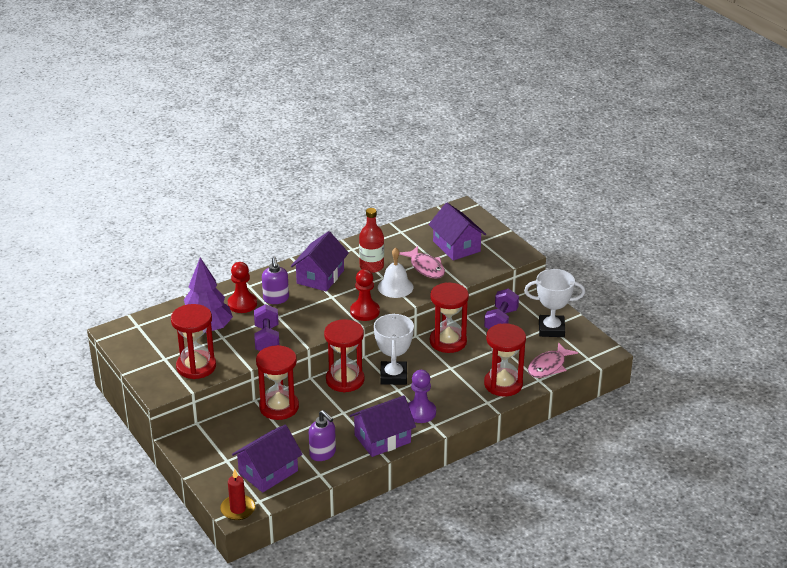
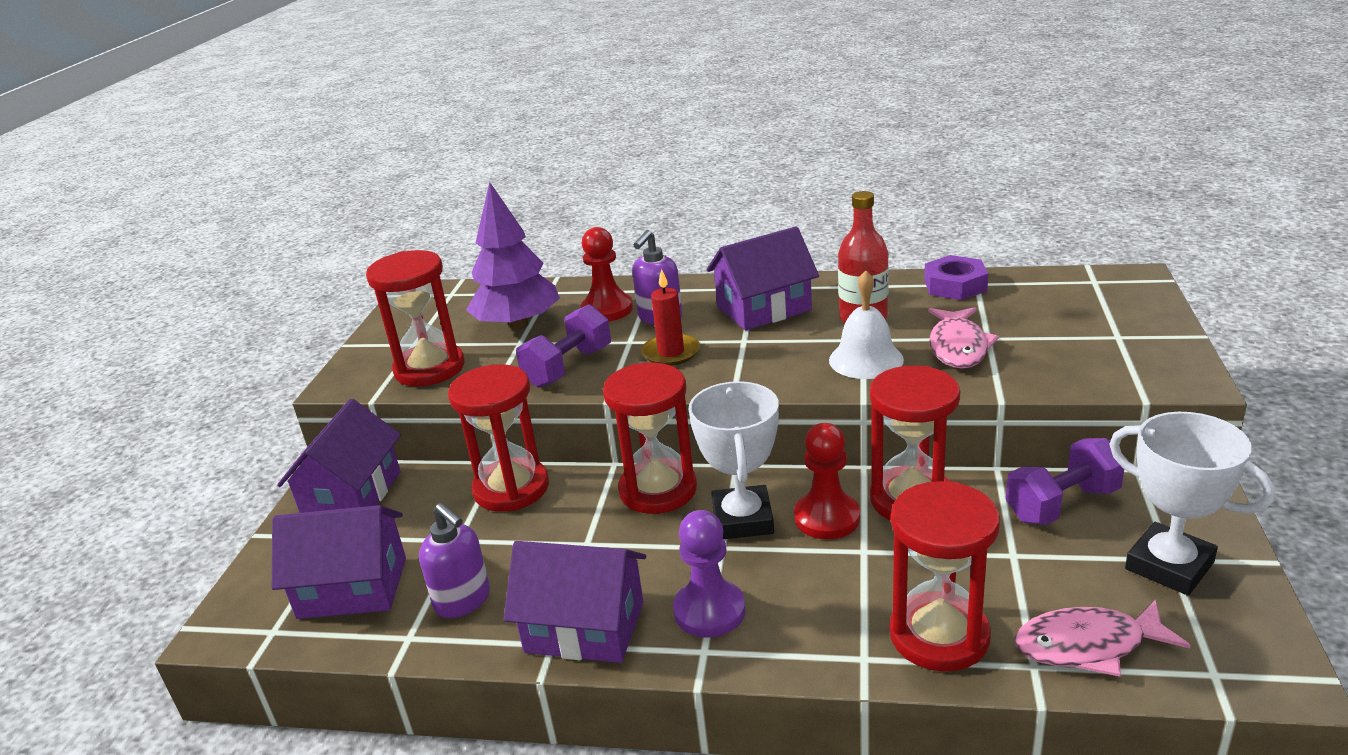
camera: 45 degrees right, 5 degrees down
(238, 509) = (229, 628): red candle -> red candle (671, 352)
(323, 454) = (463, 601): purple soap dispenser -> purple soap dispenser turned 45 degrees counterclockwise
(365, 312) = (765, 380): red pawn -> red pawn (827, 518)
(393, 235) = (955, 285): none -> purple nut
(393, 376) = (742, 519): white trophy -> white trophy turned 45 degrees counterclockwise
(456, 246) = (1057, 331): purple house -> purple house (352, 495)

